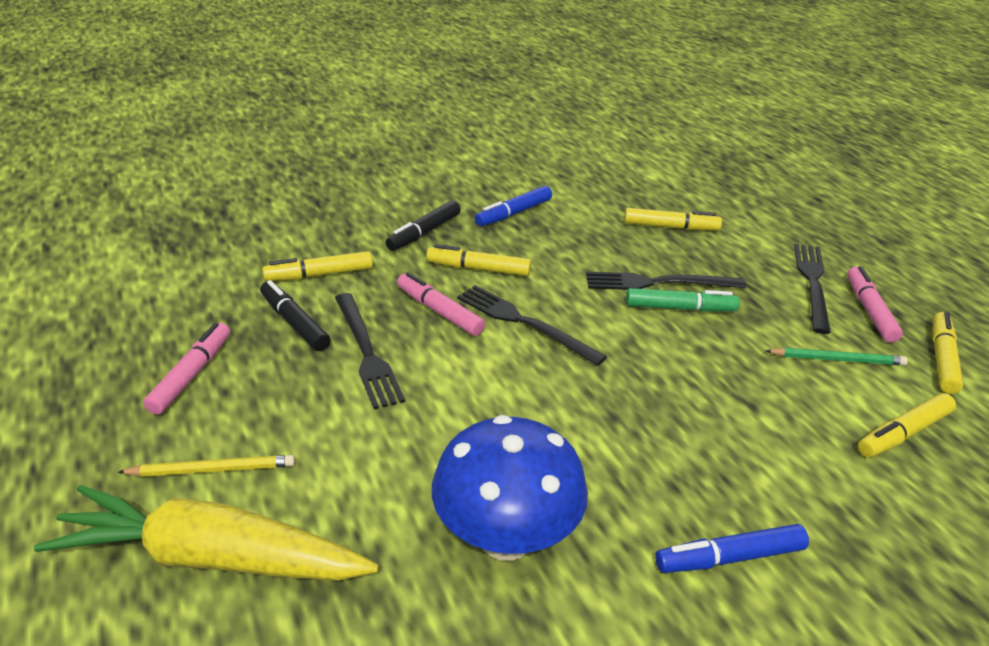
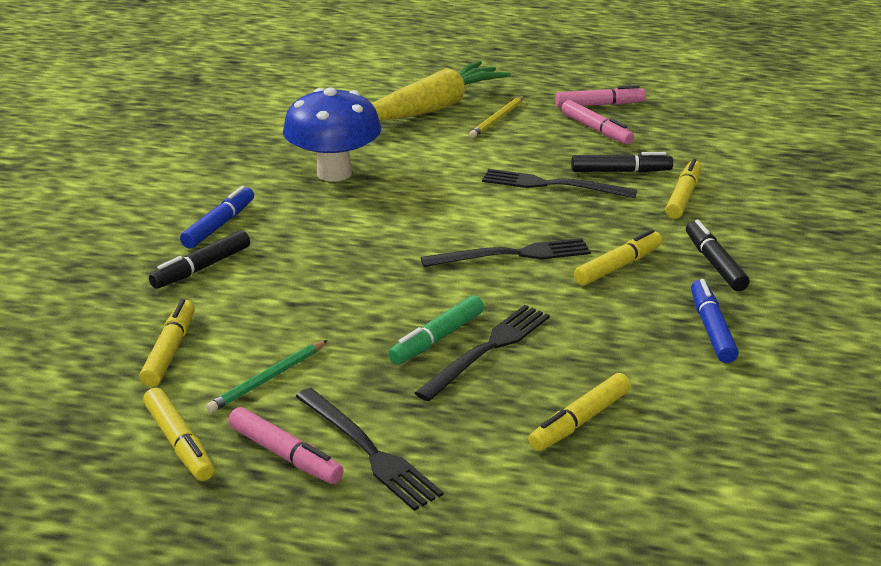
camera: 130 degrees right, 5 degrees down
(439, 311) = (571, 226): pink marker -> pink marker (599, 105)
(803, 506) = (201, 268): none -> black marker

